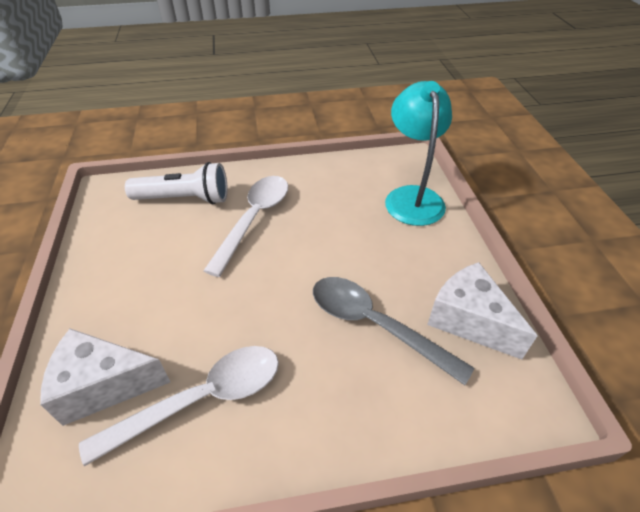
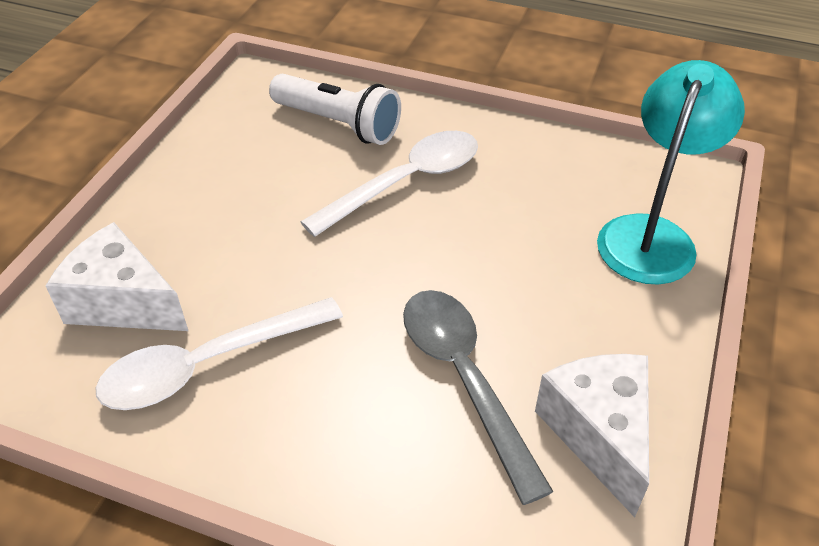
camera: 30 degrees right, 0 degrees up
(202, 399) = (208, 364): white spoon -> white spoon turned 150 degrees clockwise

